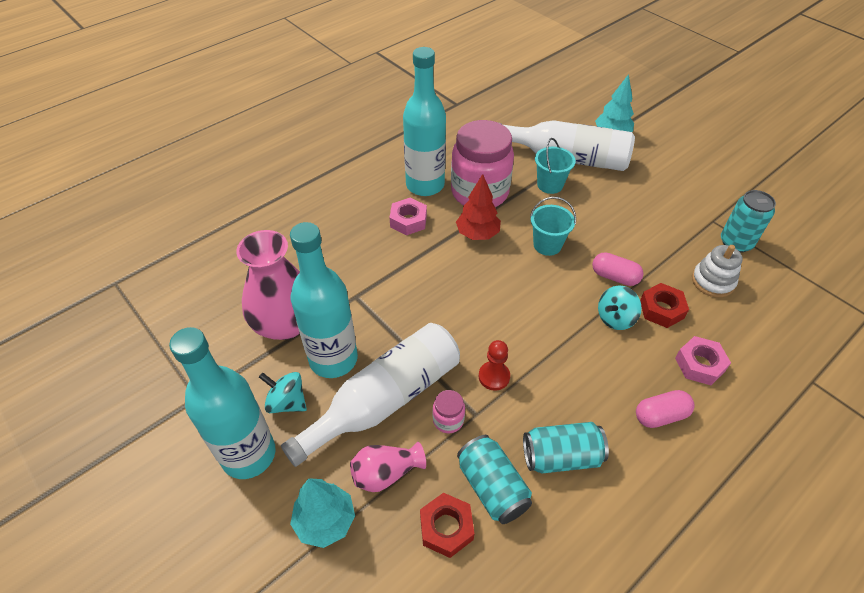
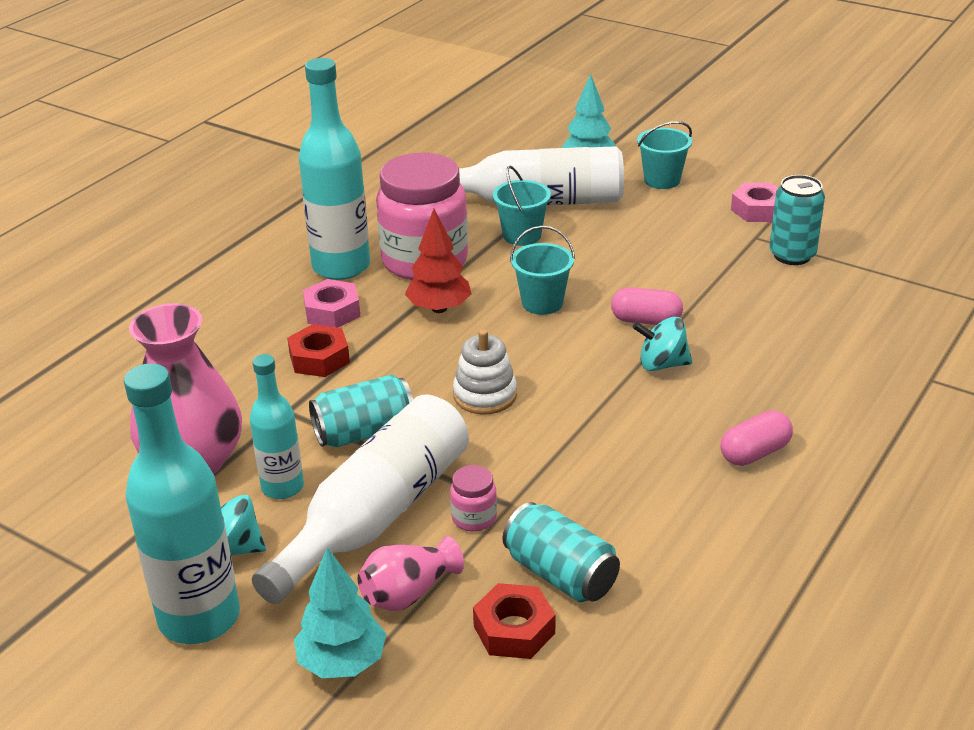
camera: 15 degrees left, 15 degrees down
(333, 359) = (282, 487): turquoise bottle -> turquoise bottle, size x0.58
(494, 376) = (520, 459): red pawn -> none
(561, 456) = (641, 522): turquoise can -> turquoise can (364, 432)
(615, 318) = (662, 364): turquoise spinning top -> turquoise spinning top turned 60 degrees clockwise
(659, 157) = (662, 180): none -> turquoise bucket
(661, 309) = (719, 343): red nut -> red nut (319, 358)
(699, 364) = (787, 390): pink nut -> pink nut (758, 210)
(712, 281) = (775, 301): white stacking toy -> white stacking toy (485, 395)

